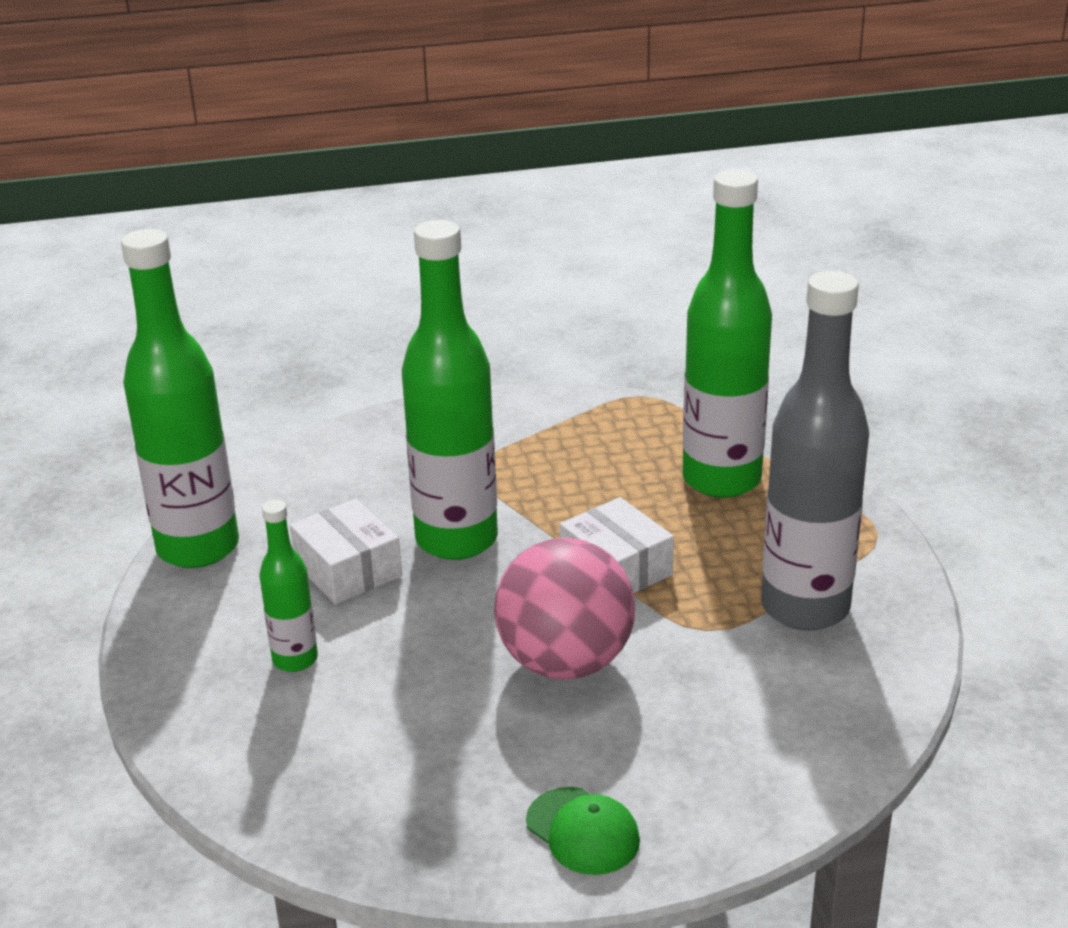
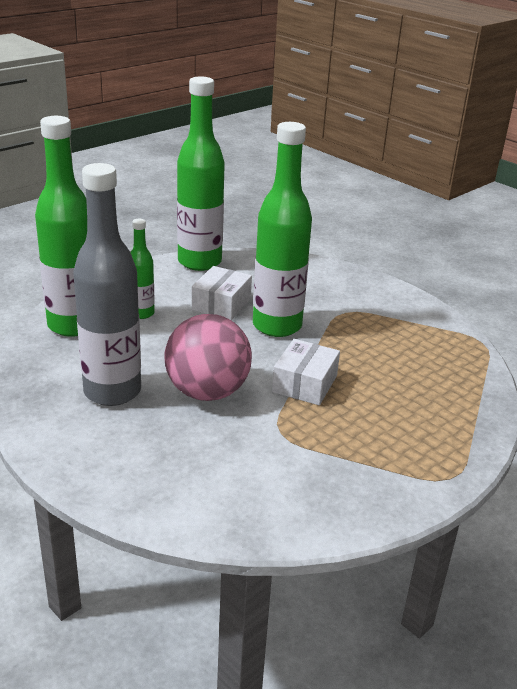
camera: 55 degrees right, 0 degrees up
(583, 831) = (76, 440): green cap -> none
(721, 479) = (433, 396): green bottle -> green bottle (73, 325)
(805, 607) = (339, 467): grey bottle -> grey bottle (112, 391)

